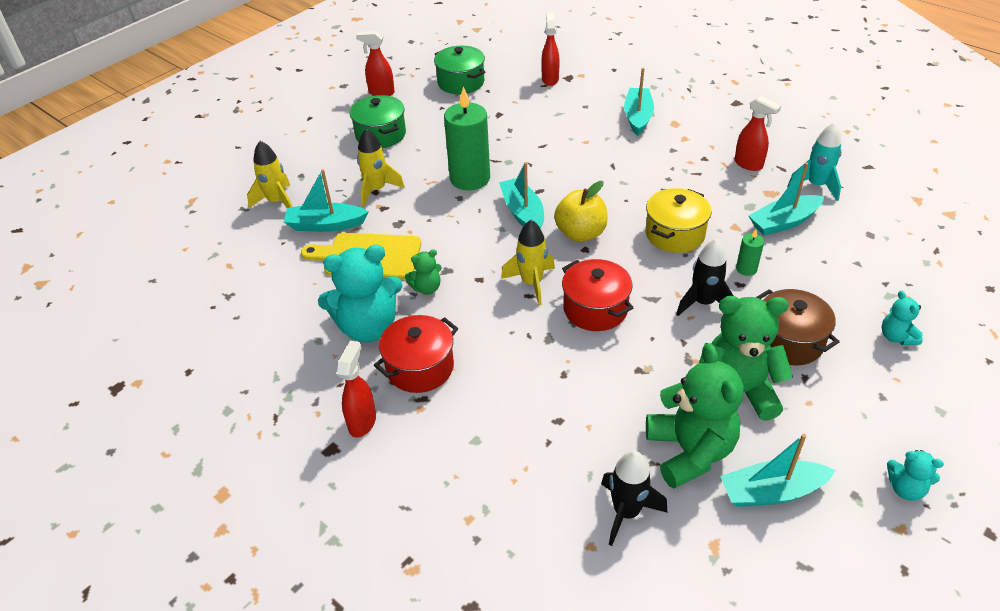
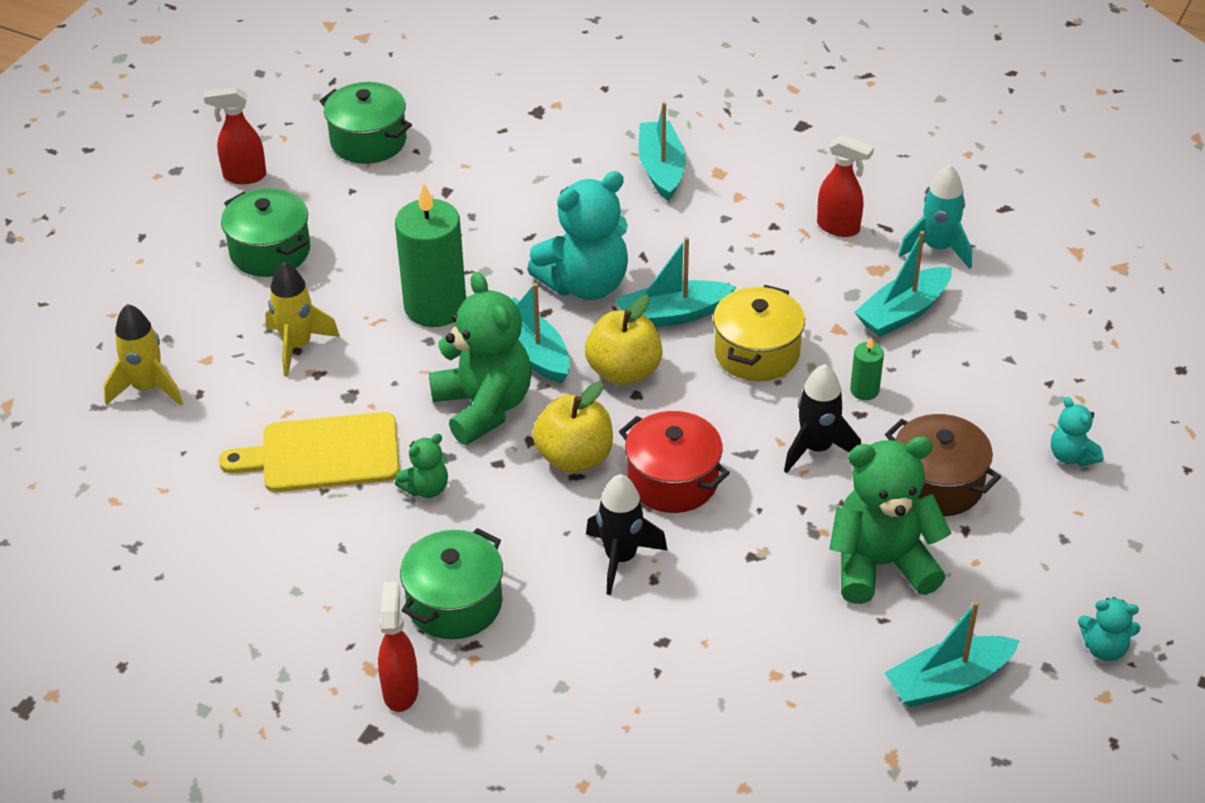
camera: 15 degrees left, 0 degrees up
(325, 225) = (239, 414): turquoise boat -> turquoise boat (672, 315)
(368, 327) = (361, 559): turquoise teddy bear -> turquoise teddy bear (585, 284)
(420, 367) = (454, 603): red pot -> green pot
(531, 283) = (574, 457): yellow rocket -> yellow apple
(550, 79) = (509, 118): red spray bottle -> none
(626, 512) = (777, 739): black rocket -> black rocket (620, 558)
(689, 451) = (839, 651): green teddy bear -> green teddy bear (483, 407)

